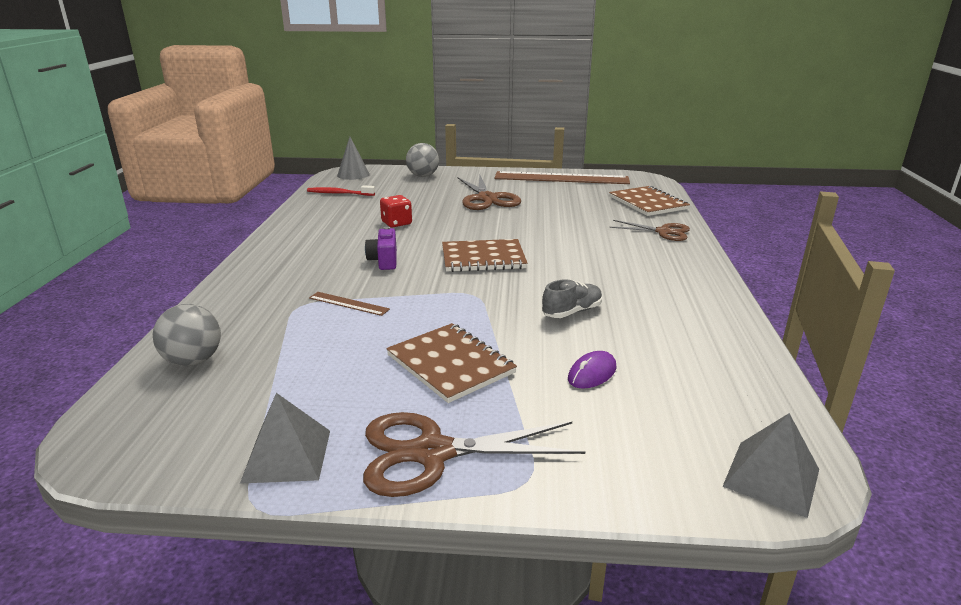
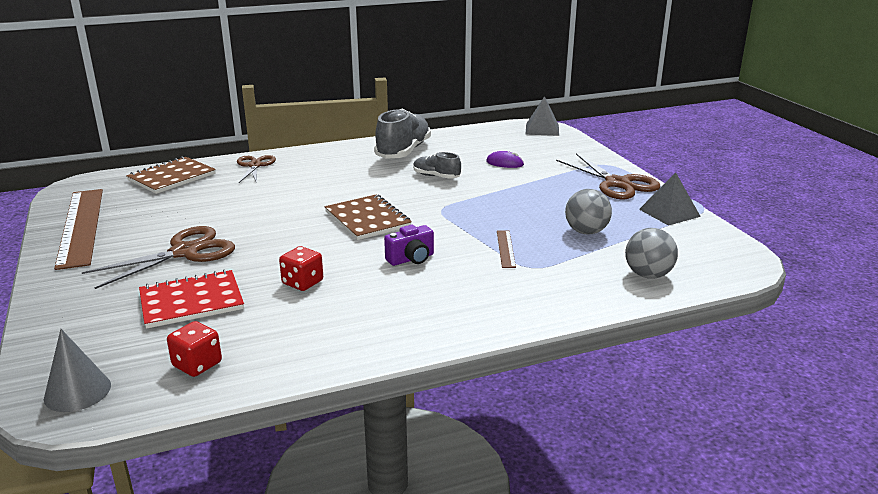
camera: 115 degrees left, 0 degrees up
(339, 193) = (197, 364): red toothbrush -> red dice
(412, 196) = (191, 301): none -> red notebook
(423, 176) = (79, 322): grey ball -> grey ball (586, 232)
(450, 364) = (540, 196): brown notebook -> none
(678, 310) = (403, 152): none -> grey shoe

